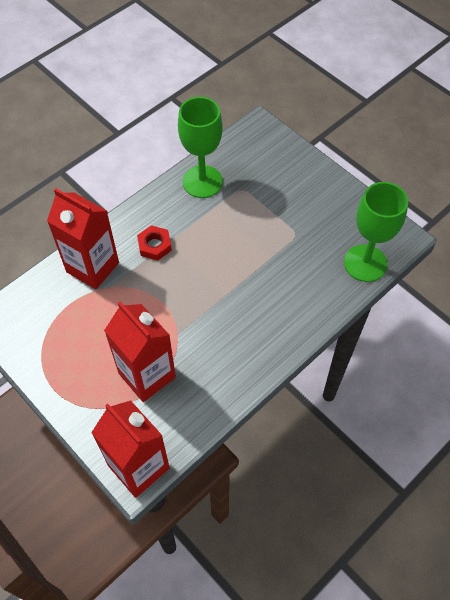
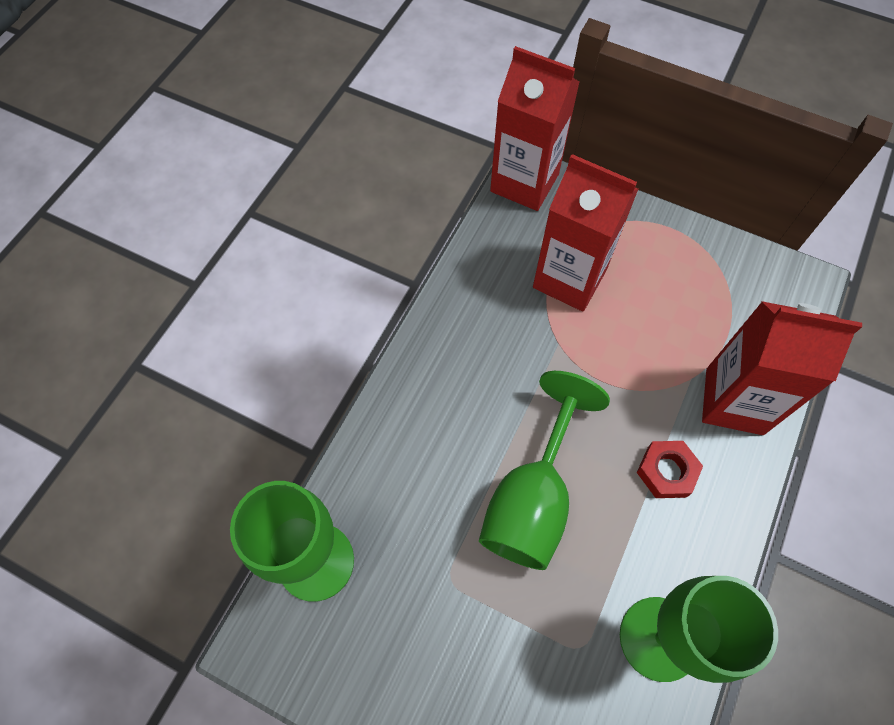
camera: 160 degrees right, 5 degrees up
(235, 256) = (532, 498): none -> green goblet

